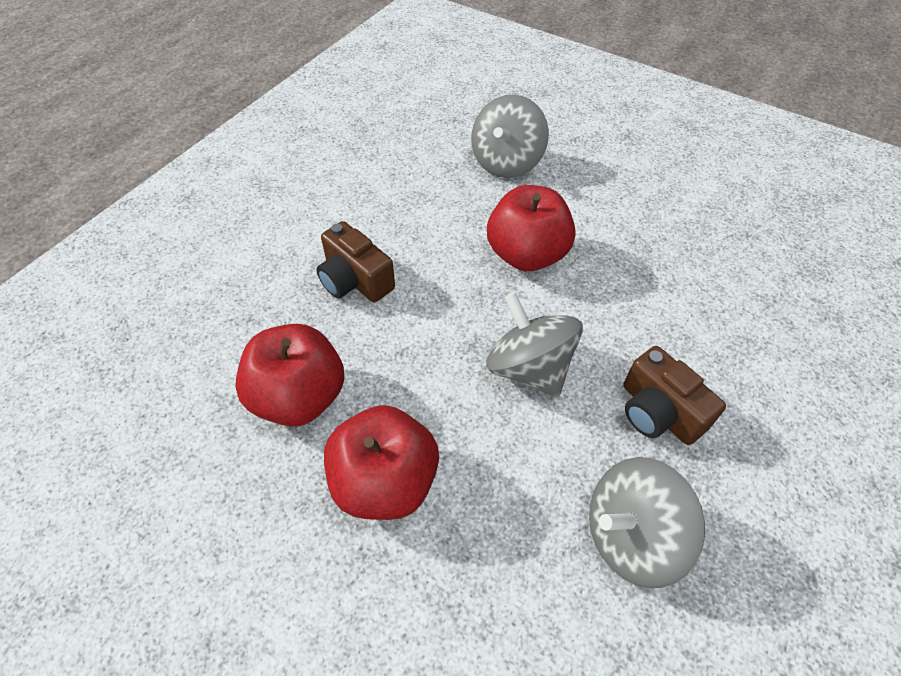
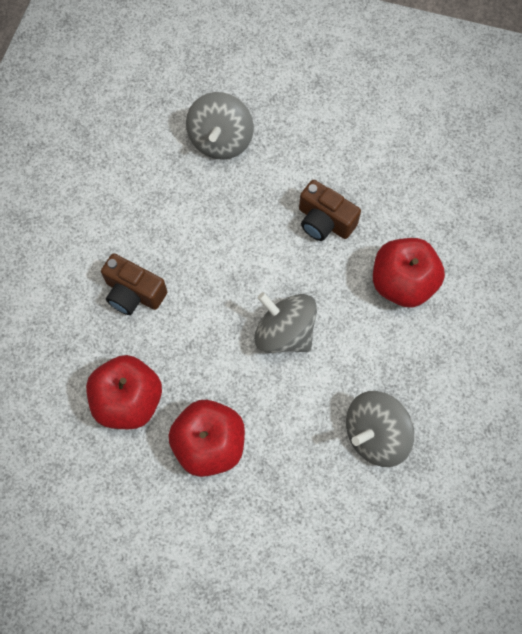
camera: 15 degrees left, 15 degrees up
(526, 255) = (260, 233): red apple -> red apple (402, 283)
(658, 412) = (380, 343): brown camera -> brown camera (324, 221)

